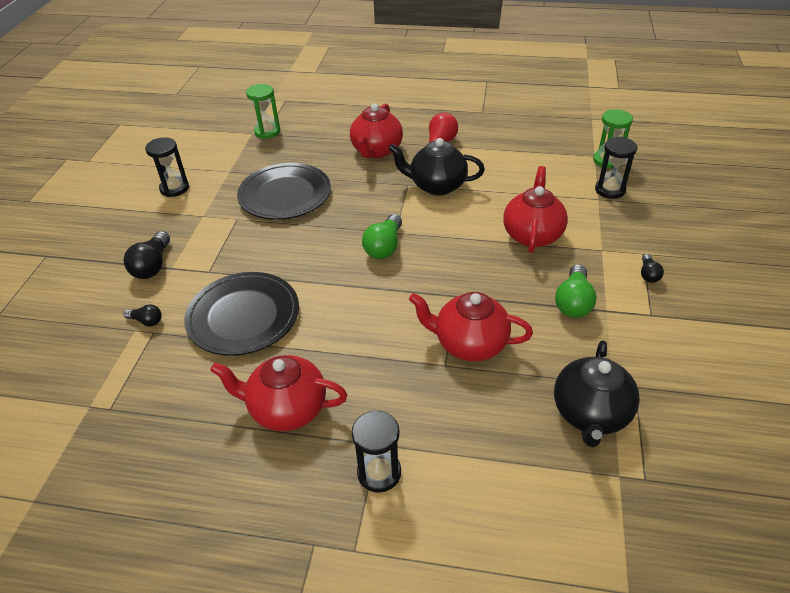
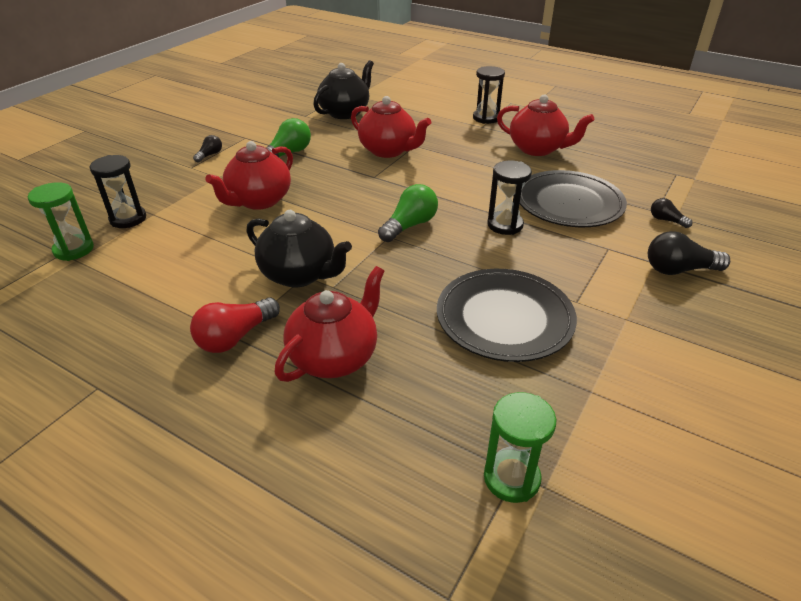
camera: 160 degrees left, 5 degrees down
(153, 265) = (679, 270): black light bulb -> black light bulb turned 120 degrees counterclockwise
(174, 188) = (684, 382): black hourglass -> black hourglass (505, 225)

